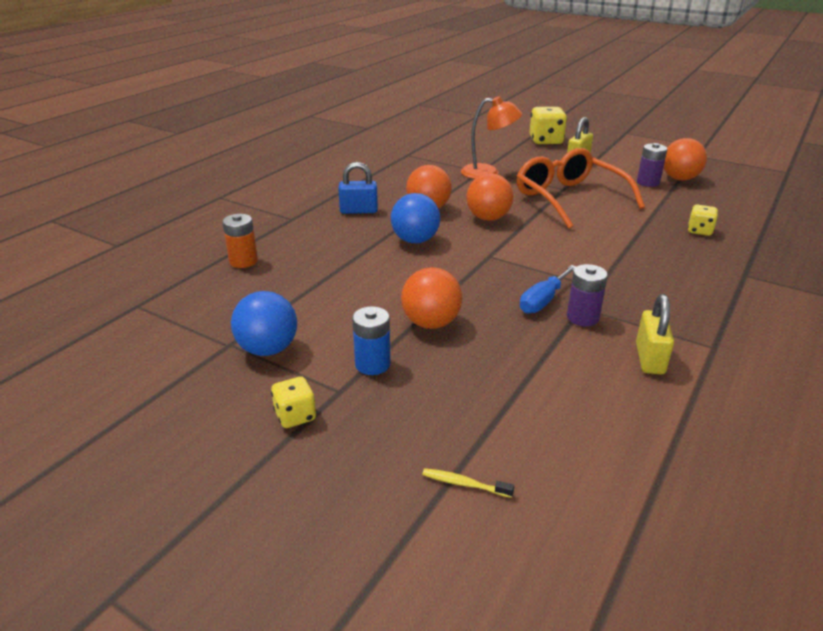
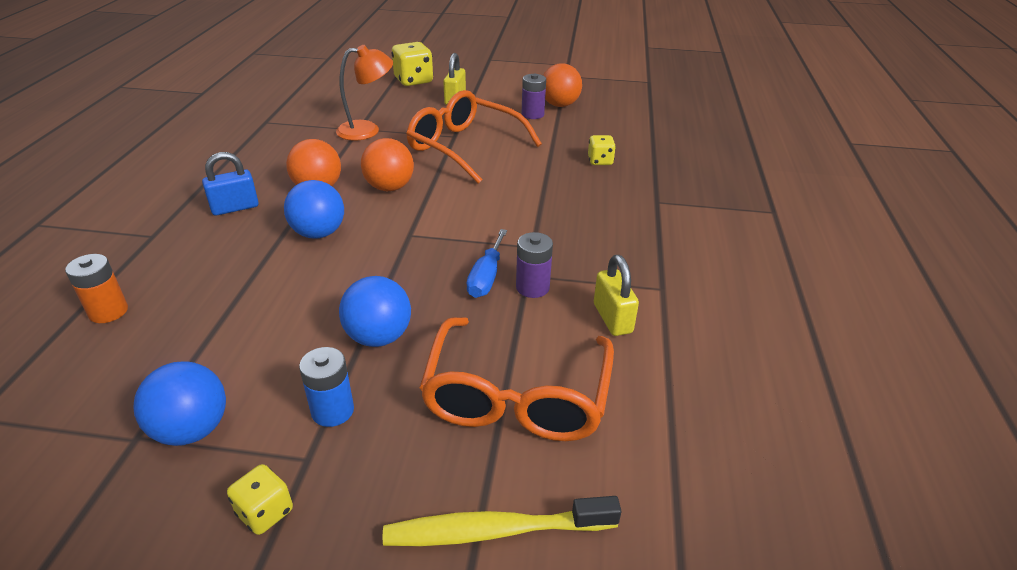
camera: 25 degrees left, 5 degrees up
(431, 323) = (379, 337): orange ball -> blue ball
(464, 484) = (494, 531): yellow toothbrush -> yellow toothbrush, size x2.26
(529, 395) = (516, 396): none -> orange glasses

